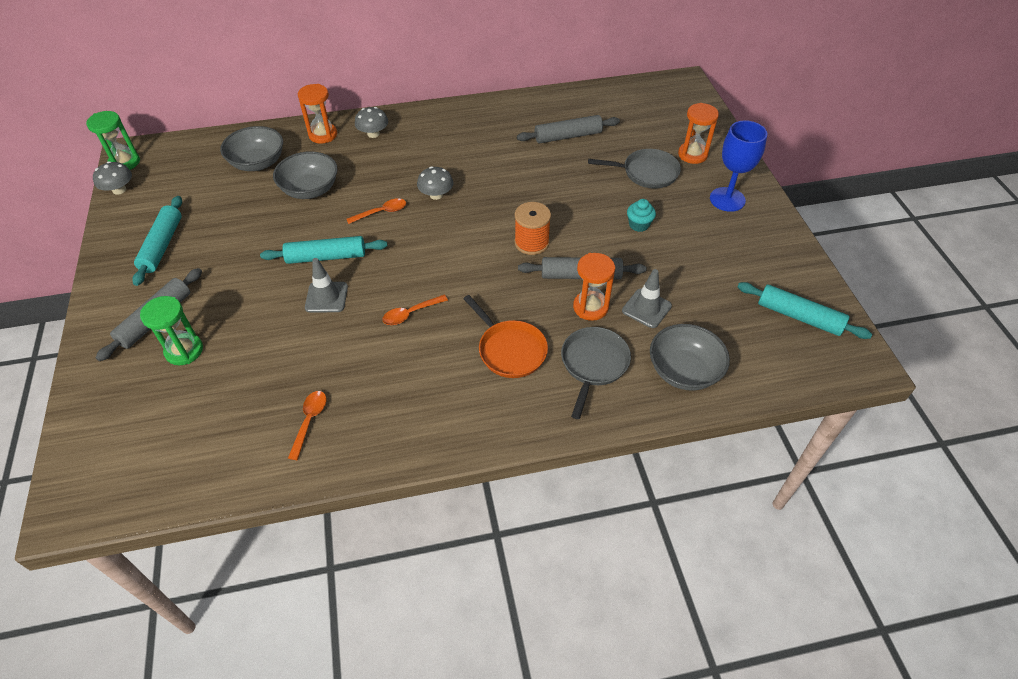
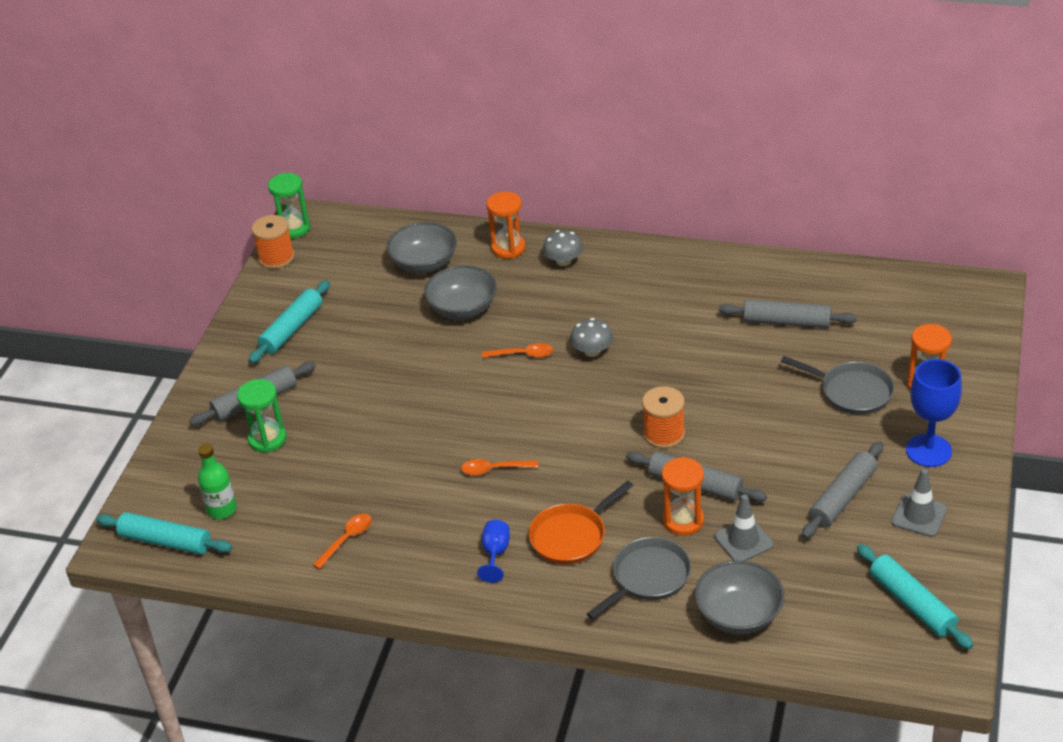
camera: 30 degrees right, 10 degrees down
(119, 190) = (276, 258): grey mushroom -> orange spool
(168, 434) = (222, 509): none -> green bottle
(326, 257) = (442, 386): turquoise rolling pin -> turquoise rolling pin (166, 541)
(326, 297) = (421, 428): grey traffic cone -> grey traffic cone (919, 515)
(454, 387) = (495, 553): none -> blue goblet
(509, 350) = (571, 536): orange pan -> orange pan turned 60 degrees clockwise
(639, 225) = (799, 449): turquoise cupcake -> none
(694, 251) = (842, 497): none -> grey rolling pin

